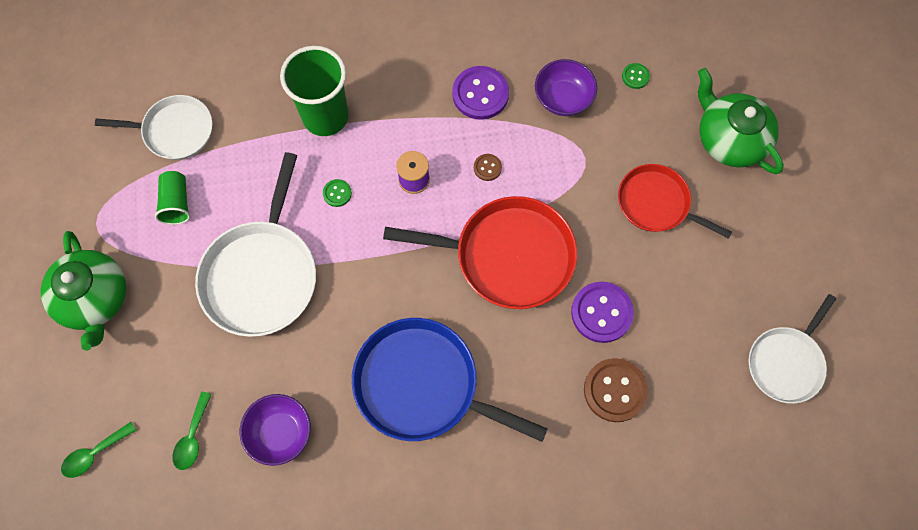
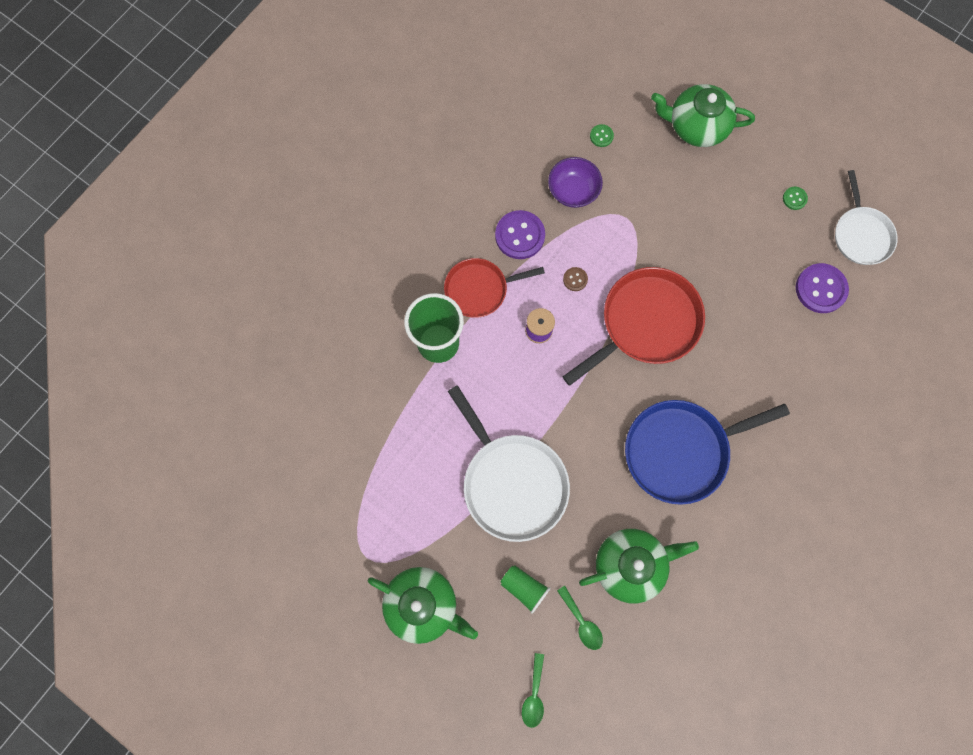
camera: 45 degrees left, 5 degrees up
(174, 131) = (349, 447): white pan -> none
(176, 203) = (405, 492): green cup -> green cup (524, 587)
(280, 433) = (630, 565): purple bowl -> green teapot
(337, 193) = (501, 385): green button -> green button (794, 198)
(601, 313) = (734, 305): purple button -> purple button (820, 289)
(615, 390) = (789, 344): brown button -> none
(657, 203) = (696, 206): red pan -> red pan (479, 289)

